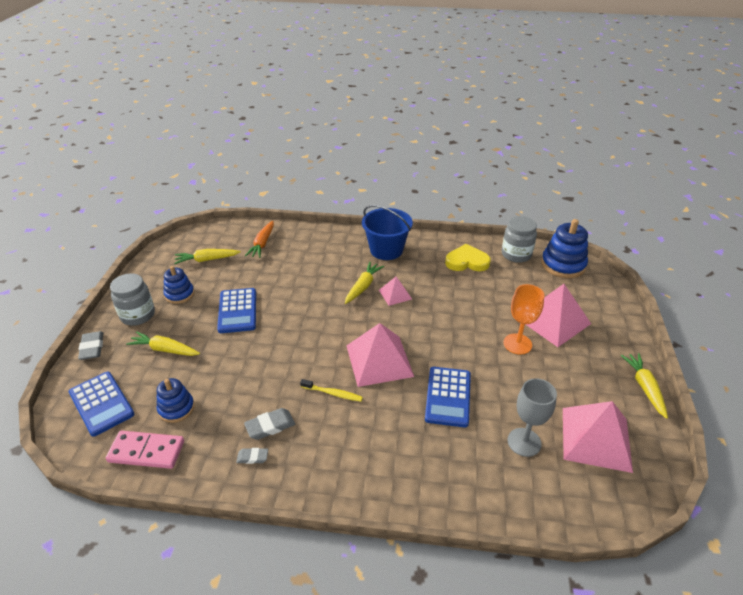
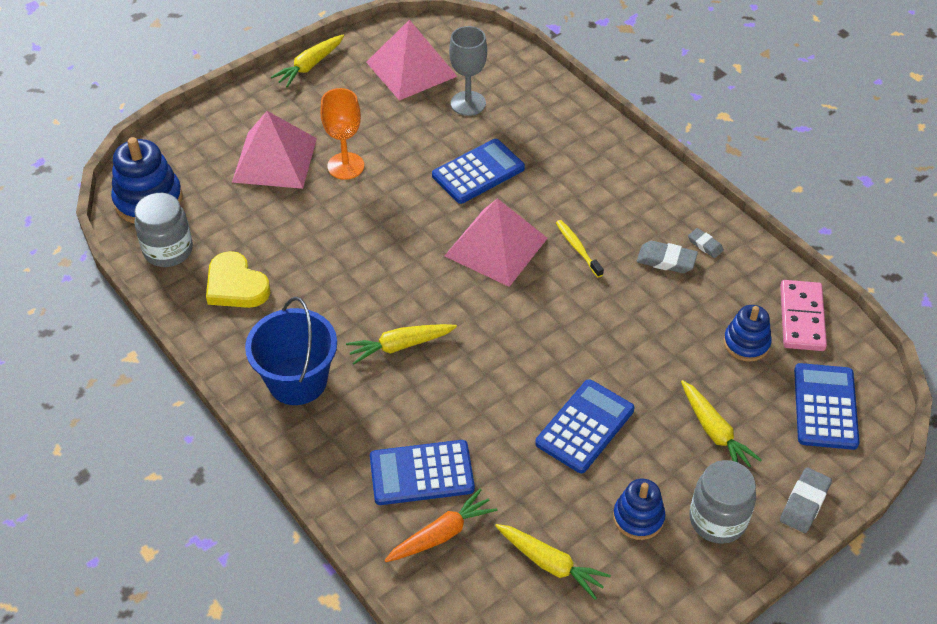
camera: 135 degrees left, 10 degrees up
(146, 451) = (801, 318): pink domino -> pink domino turned 45 degrees clockwise
(293, 254) = (421, 473): none -> blue calculator
(395, 294) = (379, 307): pink pyramid -> none

